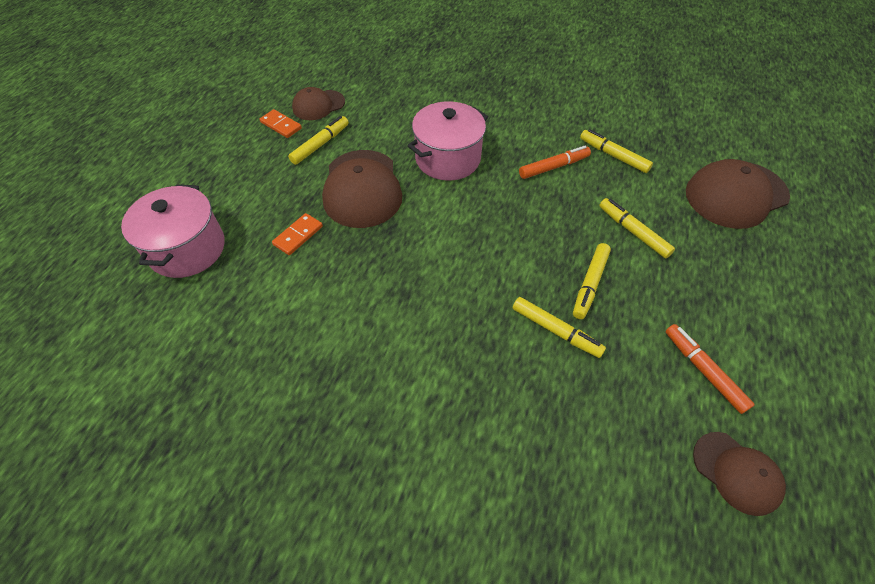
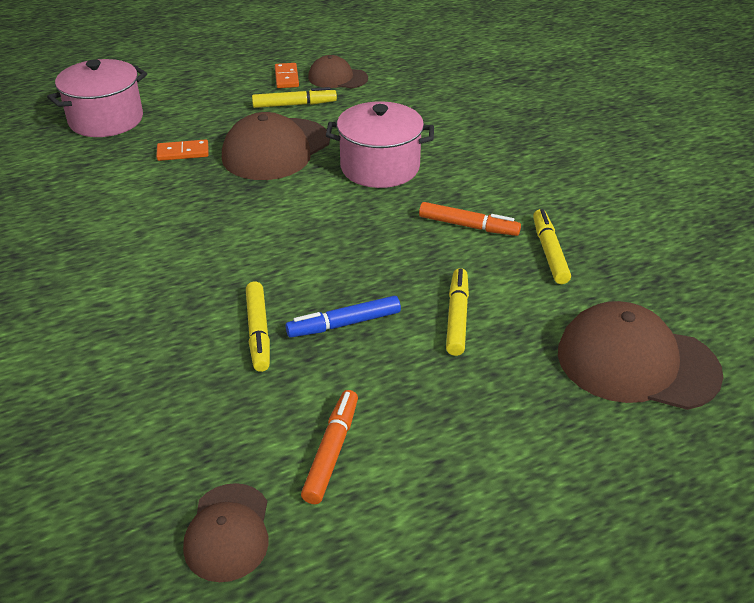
camera: 45 degrees right, 15 degrees down
(590, 284) = (344, 324): yellow marker -> blue marker

